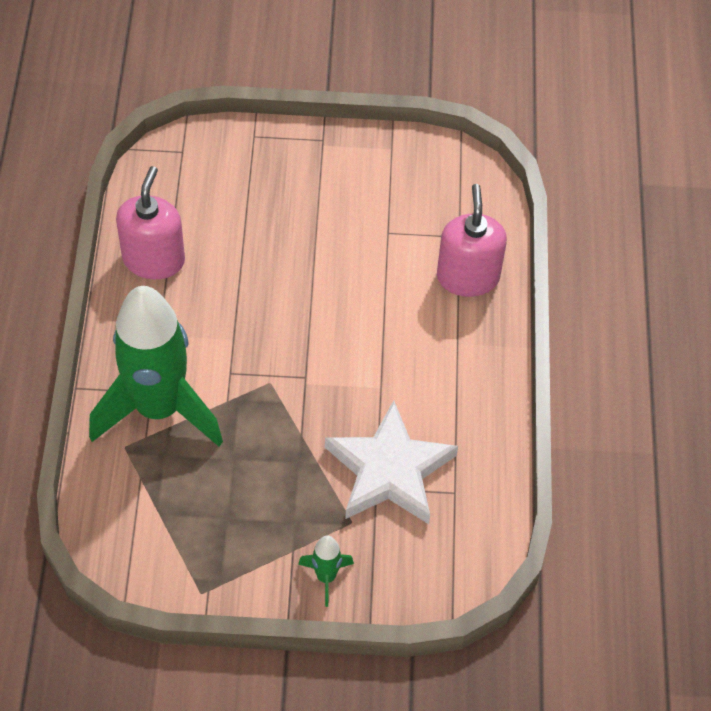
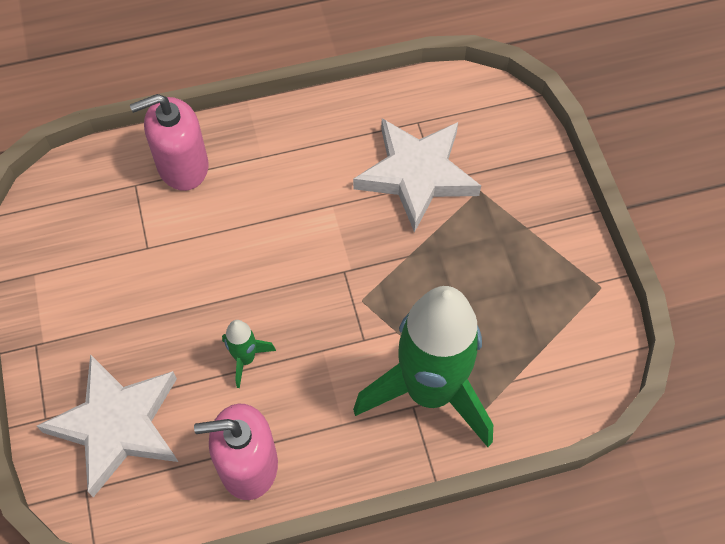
camera: 105 degrees left, 5 degrees up
(227, 180) = (117, 425): none -> white star
(326, 577) = (540, 194): green rocket -> green rocket (245, 359)

